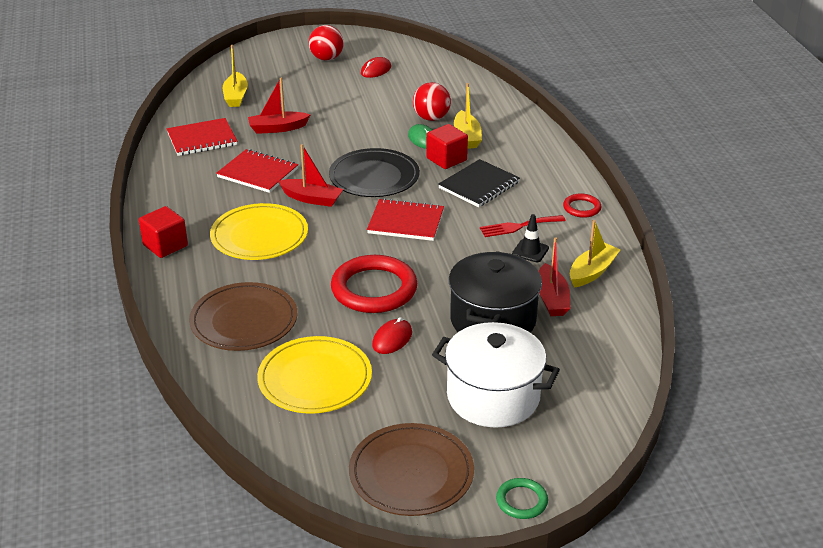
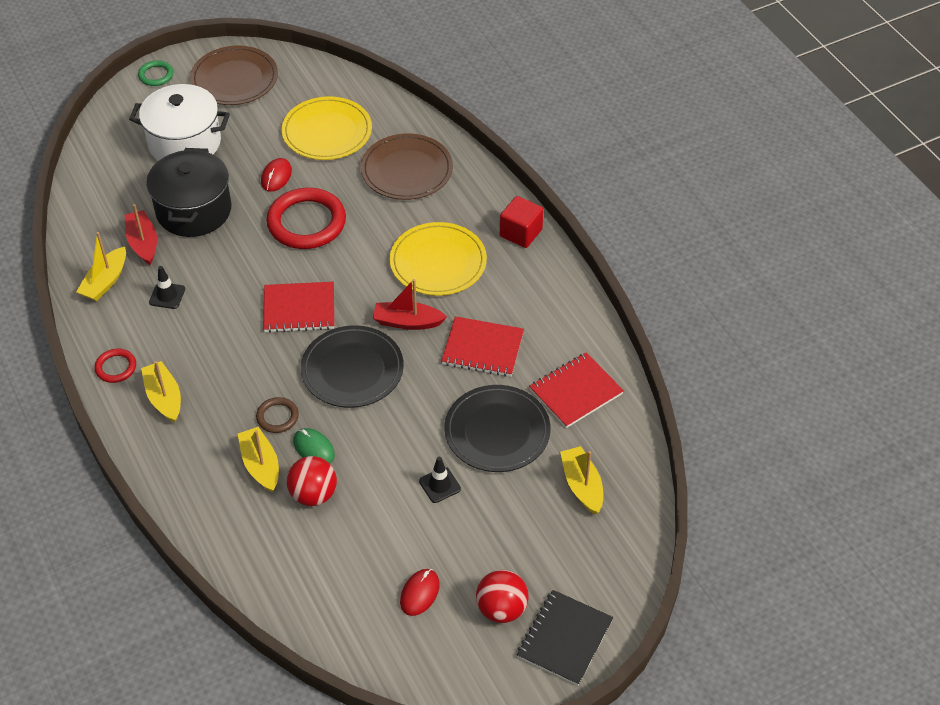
camera: 165 degrees right, 15 degrees up
(278, 128) = (497, 431): red boat -> black plate
(337, 110) = (439, 485): none -> black traffic cone
(446, 159) = (277, 417): red cube -> brown ring
(479, 185) = (232, 380): black notebook -> black notebook (564, 639)
(518, 226) = (182, 326): red fork -> none
(539, 183) = (164, 398): none -> yellow boat

